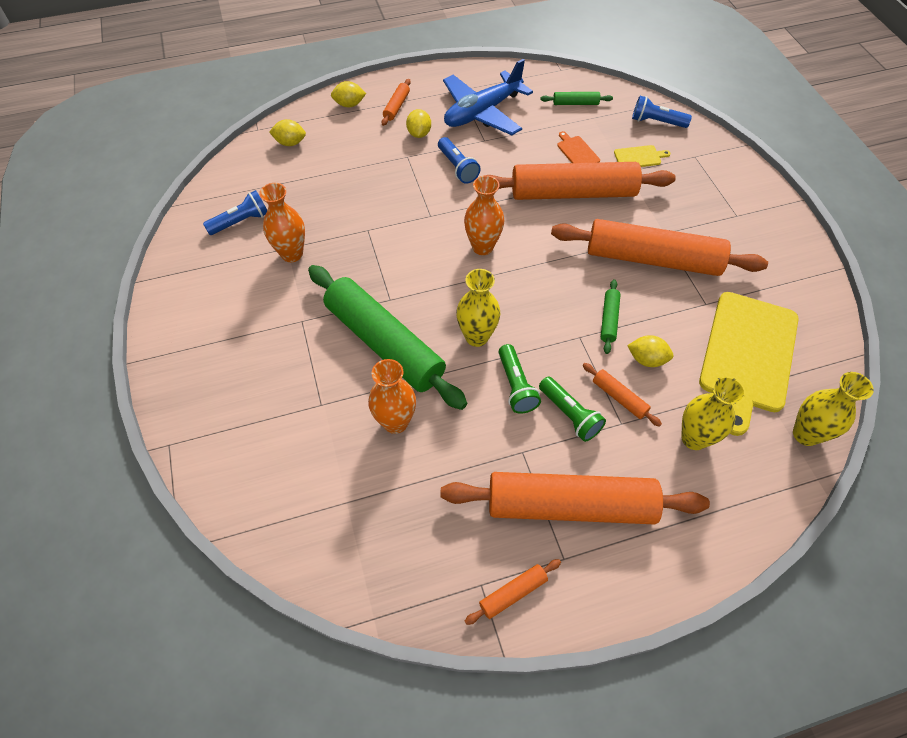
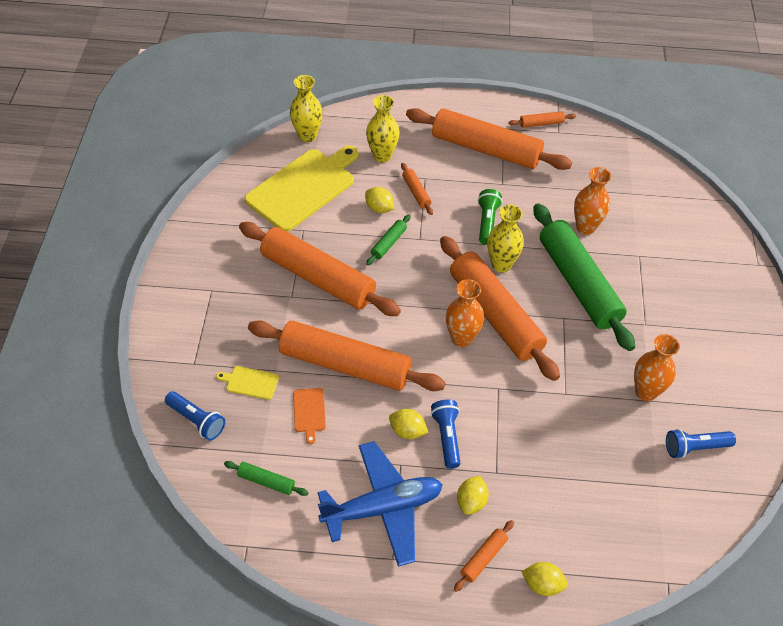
camera: 160 degrees left, 5 degrees down
(290, 143) = (629, 543): yellow lemon -> yellow lemon (407, 431)
(460, 279) = (495, 314): none -> orange rolling pin
(570, 414) = (457, 193): green flashlight -> none

